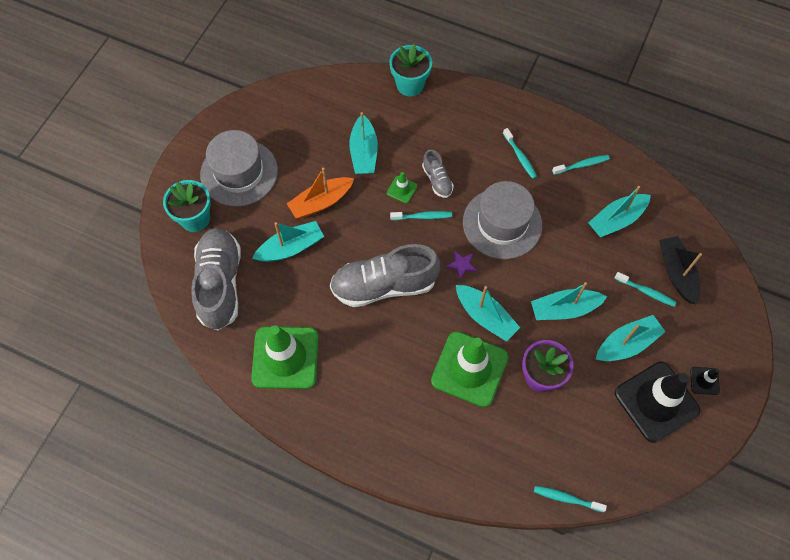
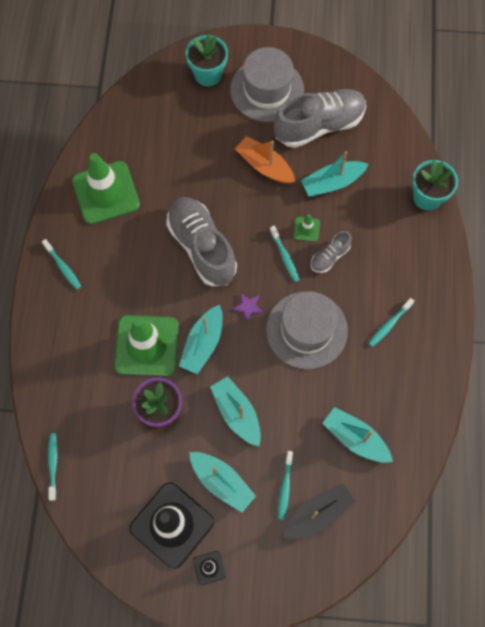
camera: 70 degrees right, 5 degrees up
(220, 284) = (154, 118): grey shoe -> grey shoe (319, 125)
(291, 248) = (209, 158): turquoise boat -> none
(582, 165) = (406, 387): turquoise toothbrush -> turquoise toothbrush (63, 267)

